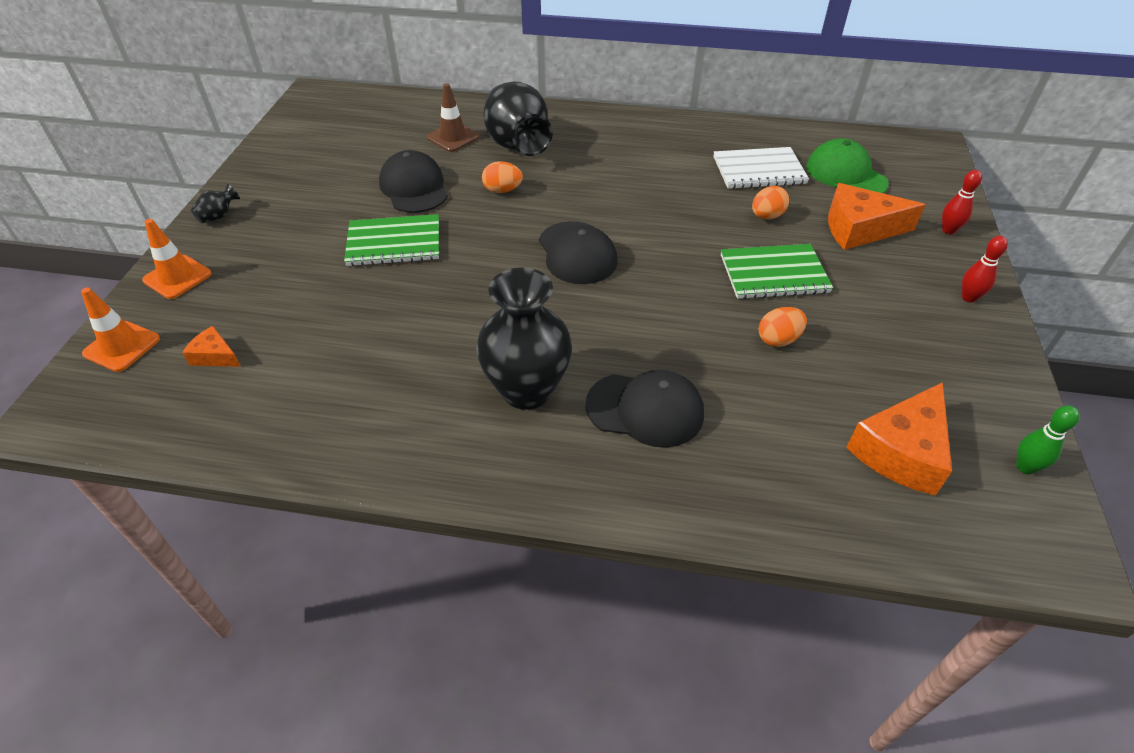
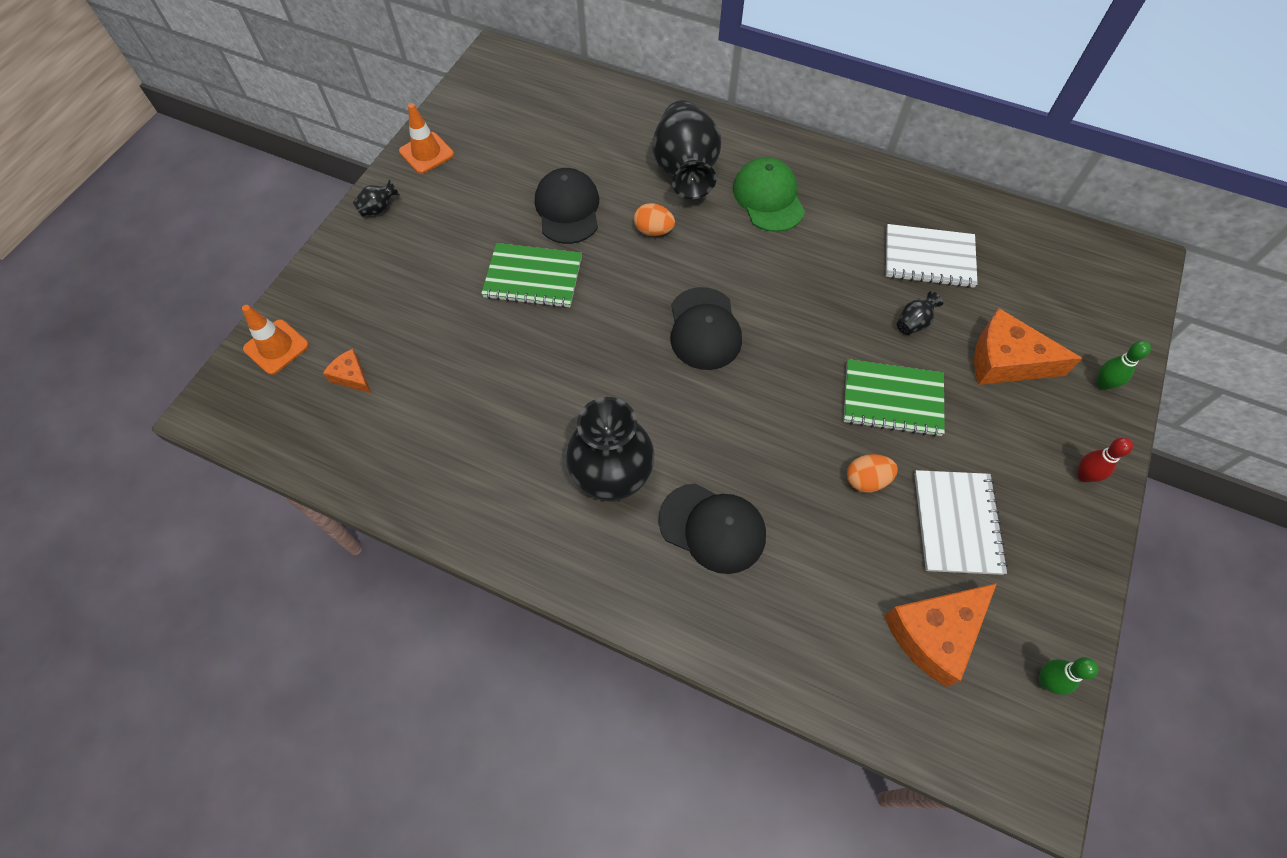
camera: 15 degrees right, 15 degrees up
(177, 277) = (332, 277): orange traffic cone -> orange traffic cone (426, 153)
(453, 137) = (622, 147): brown traffic cone -> none
(766, 216) = (913, 323): orange egg -> black vase
(845, 175) = (1022, 283): green cap -> green cap (768, 198)
(877, 356) = (956, 523): none -> white notebook
(948, 230) = (1103, 384): red bowling pin -> green bowling pin

